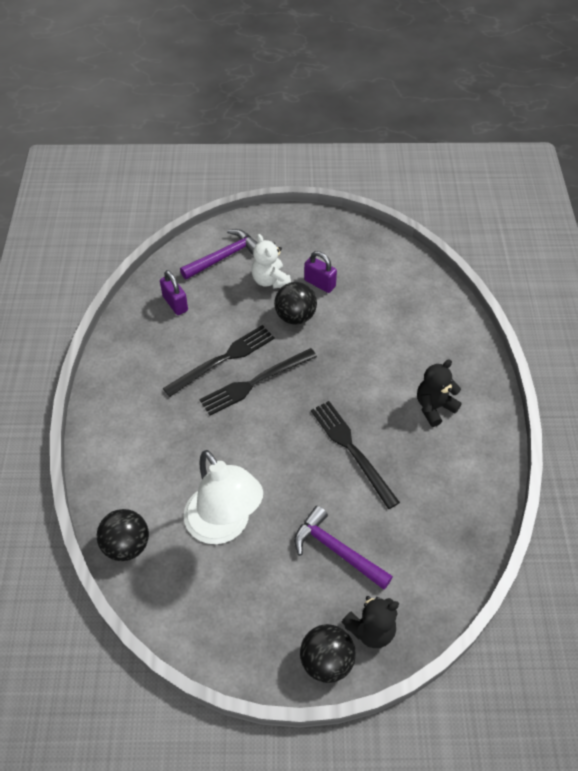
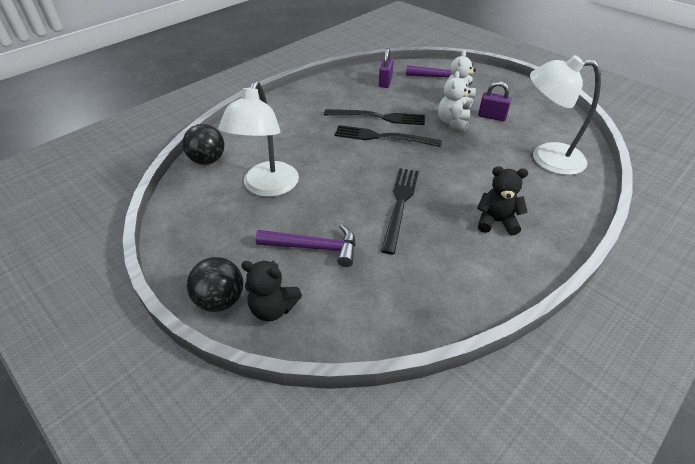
camera: 45 degrees right, 10 degrees down
(295, 316) = (452, 122): black ball -> white teddy bear
(319, 283) = (492, 116): purple padlock -> purple padlock turned 60 degrees counterclockwise
(336, 550) = (314, 247): purple hammer -> purple hammer turned 105 degrees clockwise
(406, 305) = (546, 158): none -> white lamp

